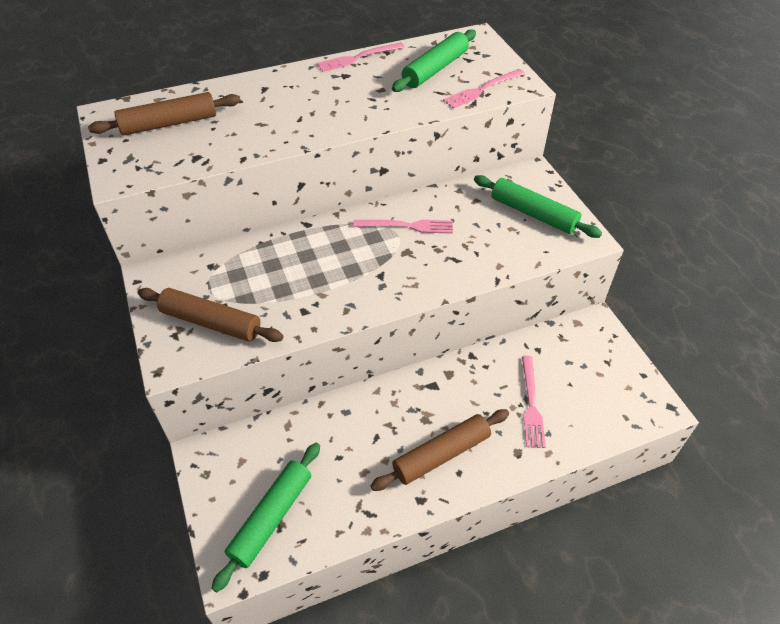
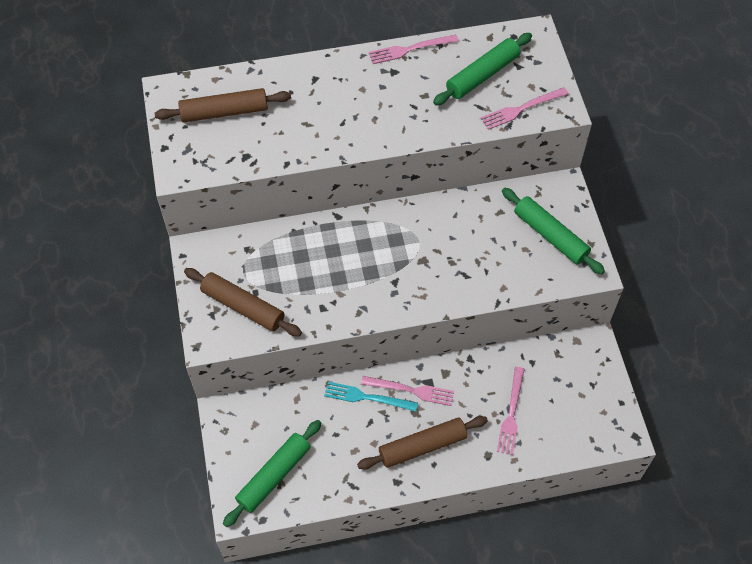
camera: 10 degrees right, 10 degrees up
(368, 411) = (367, 397): none -> turquoise fork
(407, 226) = (429, 232): pink fork -> pink fork (411, 390)

